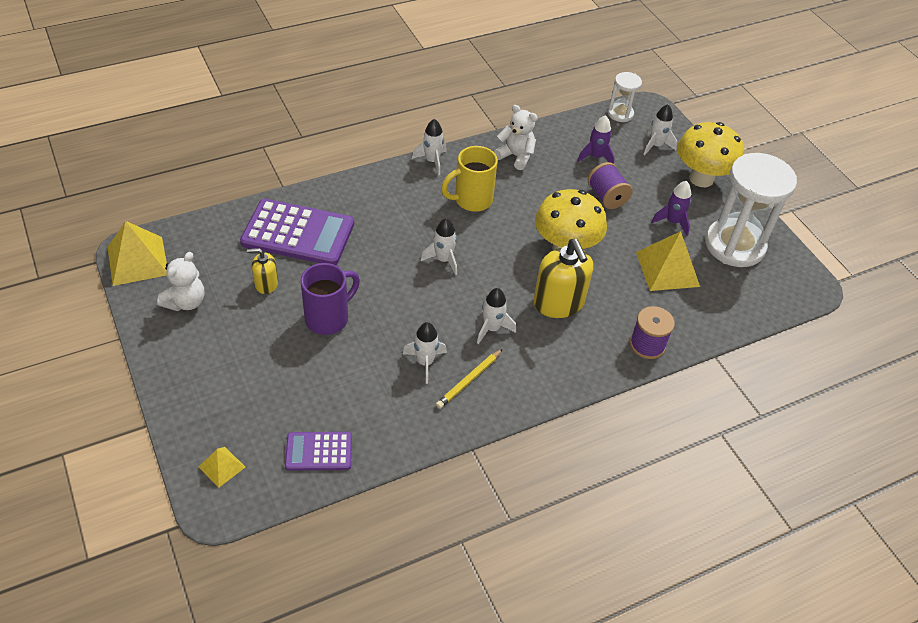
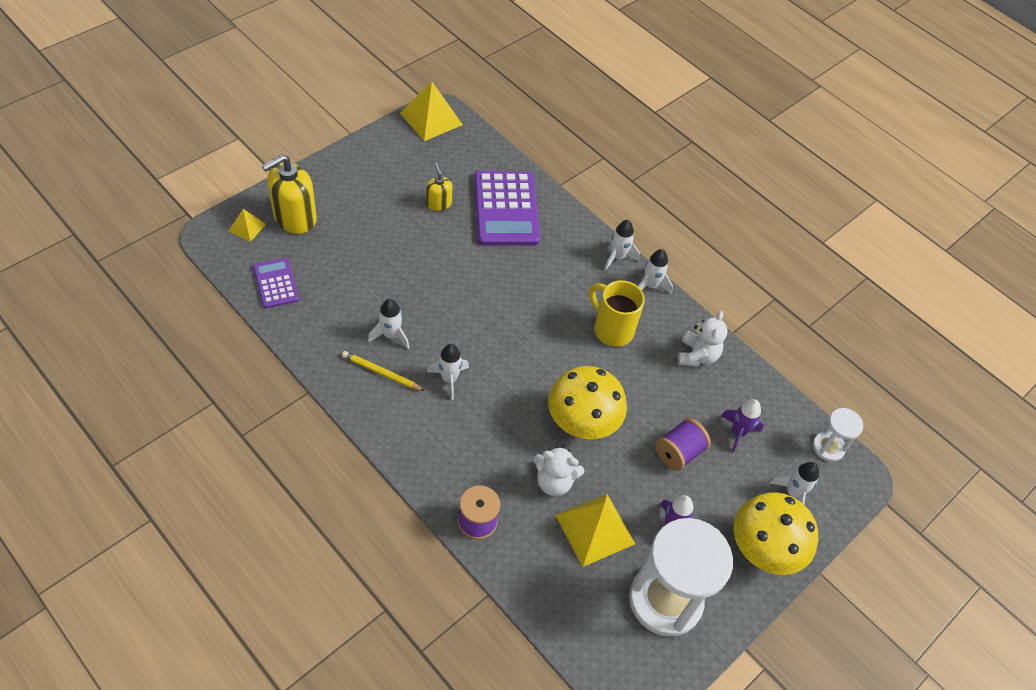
camera: 70 degrees right, 5 degrees up
(186, 302) = (399, 159): white teddy bear -> white teddy bear (554, 481)
(328, 318) = (416, 255): purple mug -> none
(443, 260) = (520, 323): white rocket -> white rocket (617, 257)
(559, 303) = (504, 430): yellow soap dispenser -> yellow soap dispenser (295, 217)

